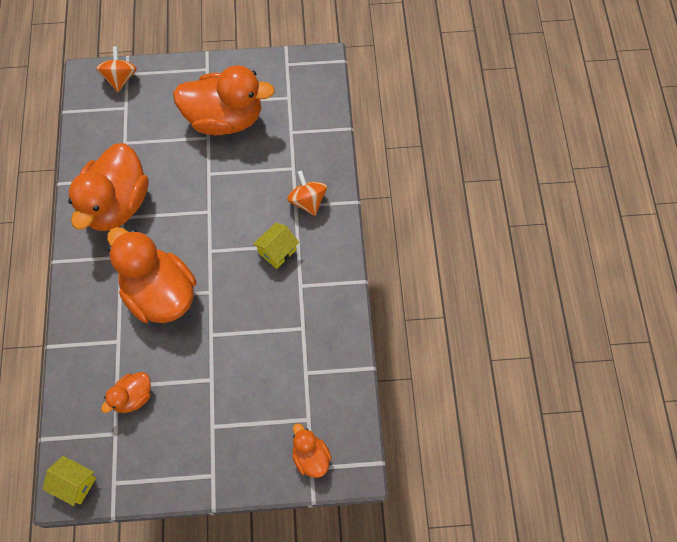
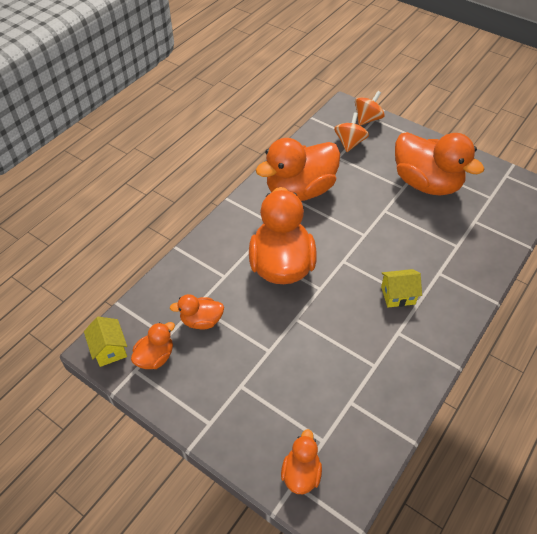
camera: 40 degrees right, 15 degrees down
(121, 458) = (155, 357): none -> orange duck
(307, 201) = (452, 276): orange spinning top -> orange spinning top (349, 143)

